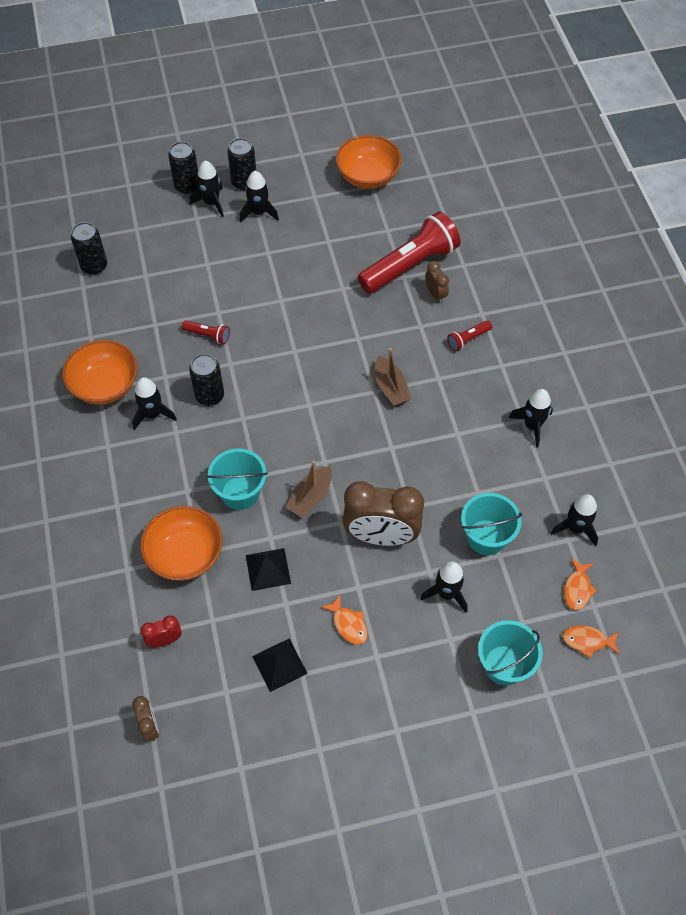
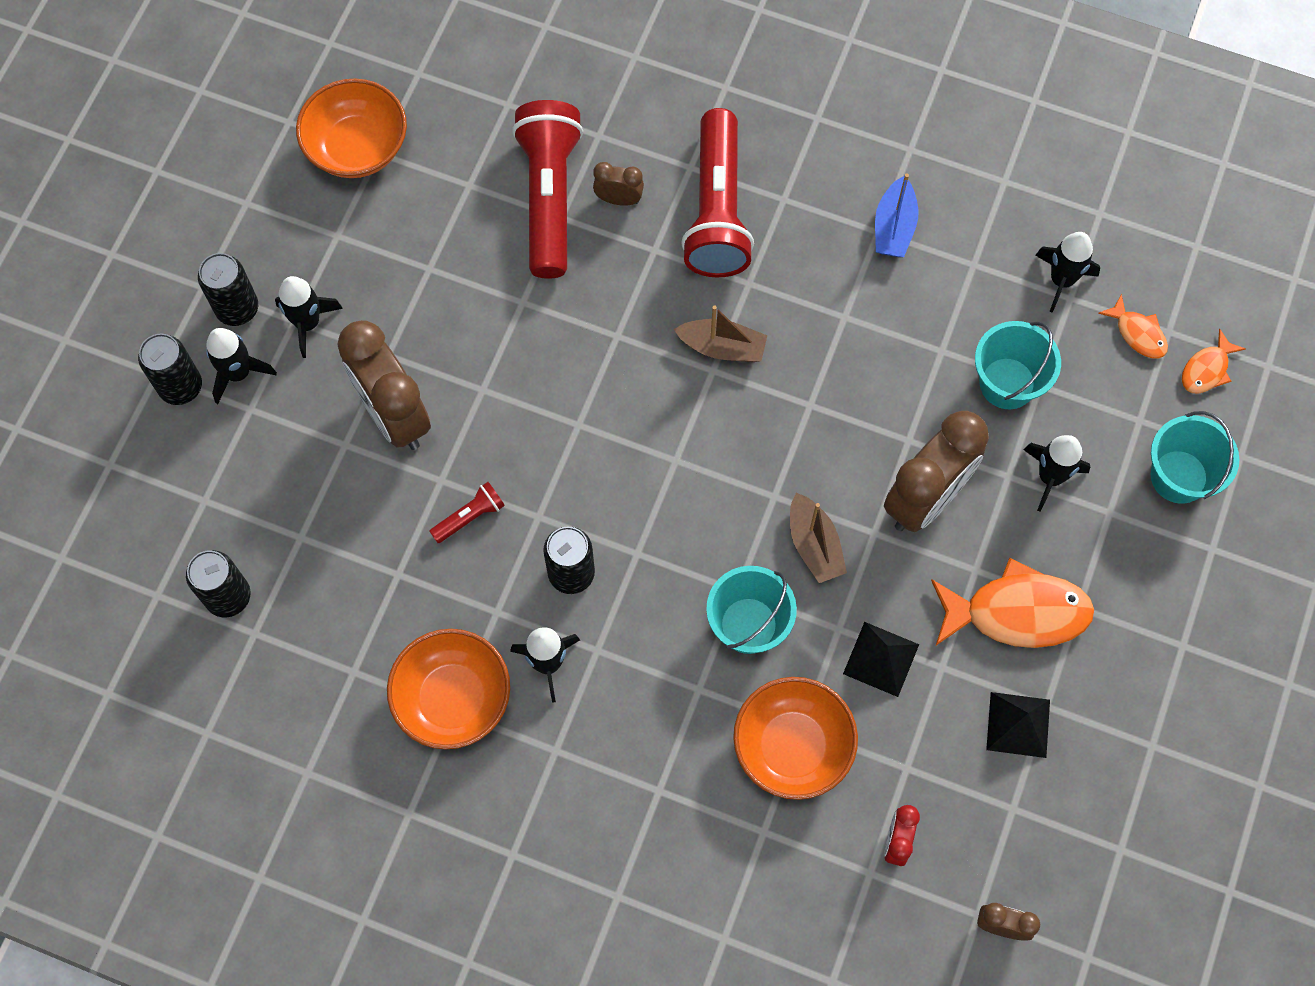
camera: 55 degrees left, 10 degrees up
(238, 273) = (394, 415): none -> brown clock
(348, 624) = (1017, 612): orange fish -> orange fish, size x1.98
(468, 339) = (717, 210): red flashlight -> red flashlight, size x2.35
(532, 426) = (894, 227): black rocket -> blue boat

